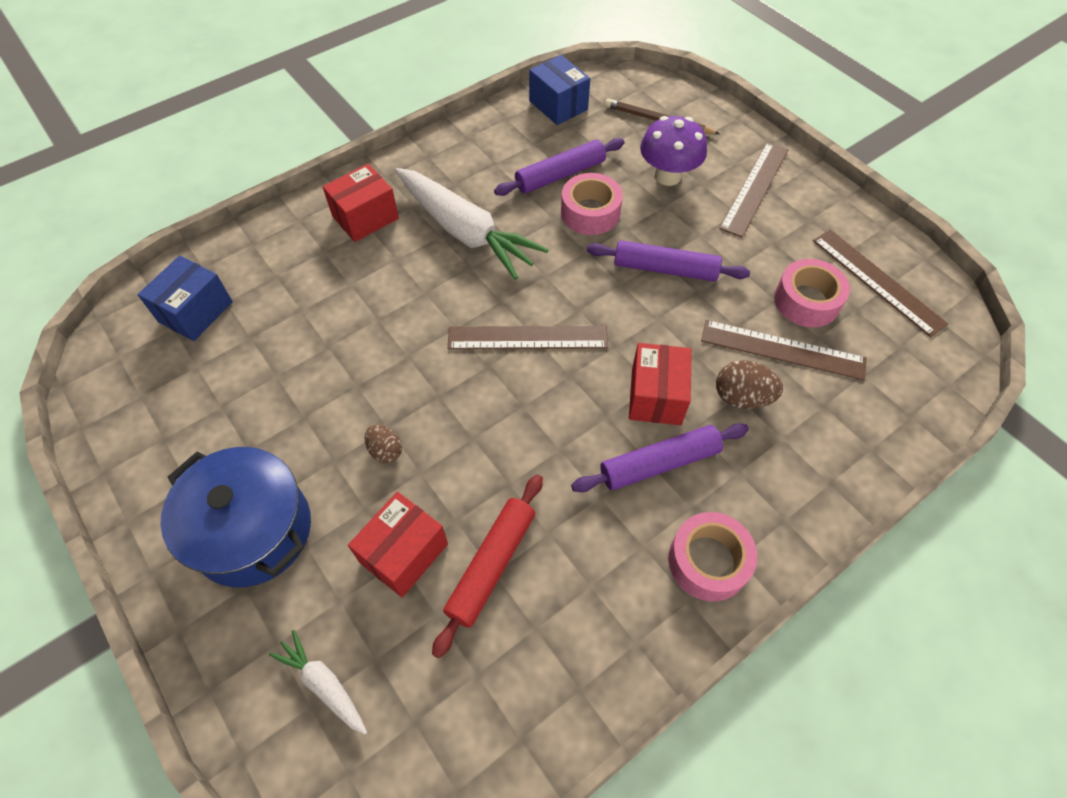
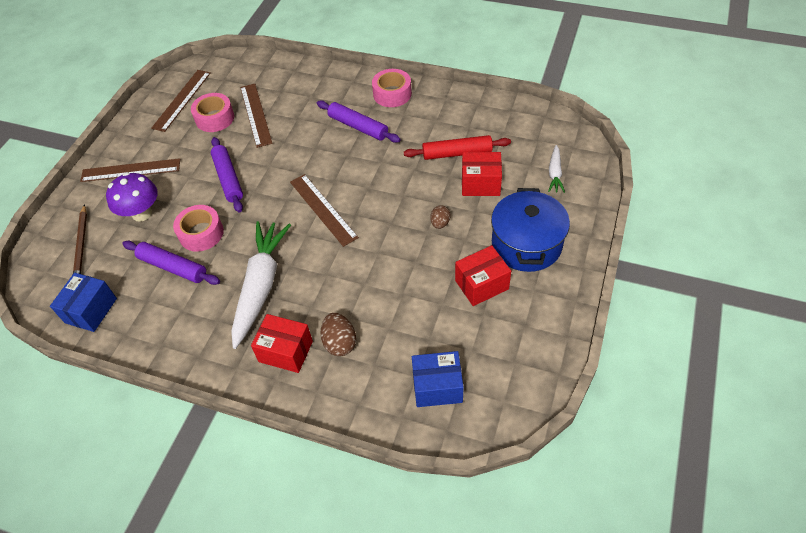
camera: 120 degrees left, 5 degrees down
(656, 396) = (321, 144): red box -> red box (481, 284)
(742, 397) = (297, 116): brown egg -> brown egg (340, 343)

